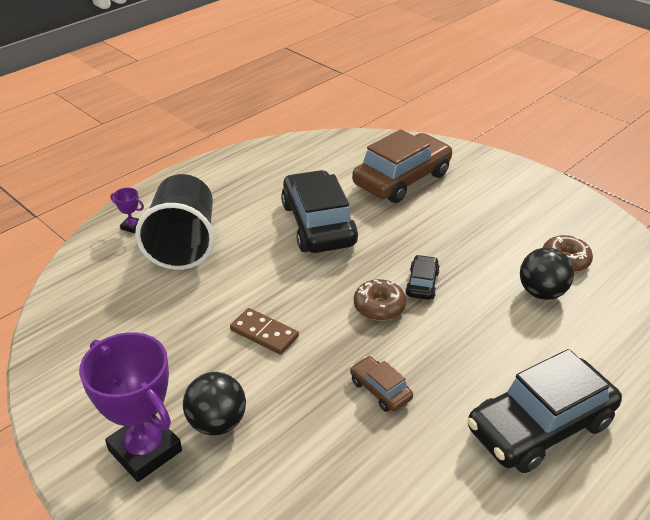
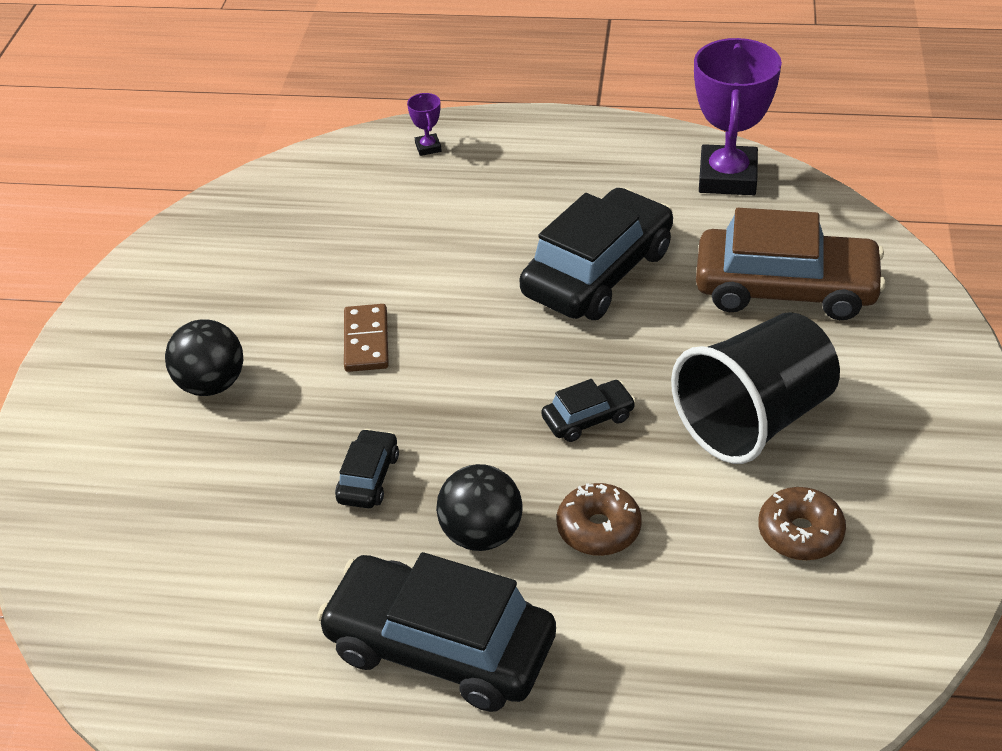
camera: 55 degrees right, 5 degrees up
(145, 450) = (137, 359): purple trophy -> purple trophy (727, 177)
(183, 244) = (442, 198): black cup -> black cup (754, 419)
(379, 307) = (504, 404): brown donut -> brown donut (598, 529)
(380, 390) = (368, 478): brown car -> black car
(541, 292) = (698, 539): black ball -> black ball (481, 534)

